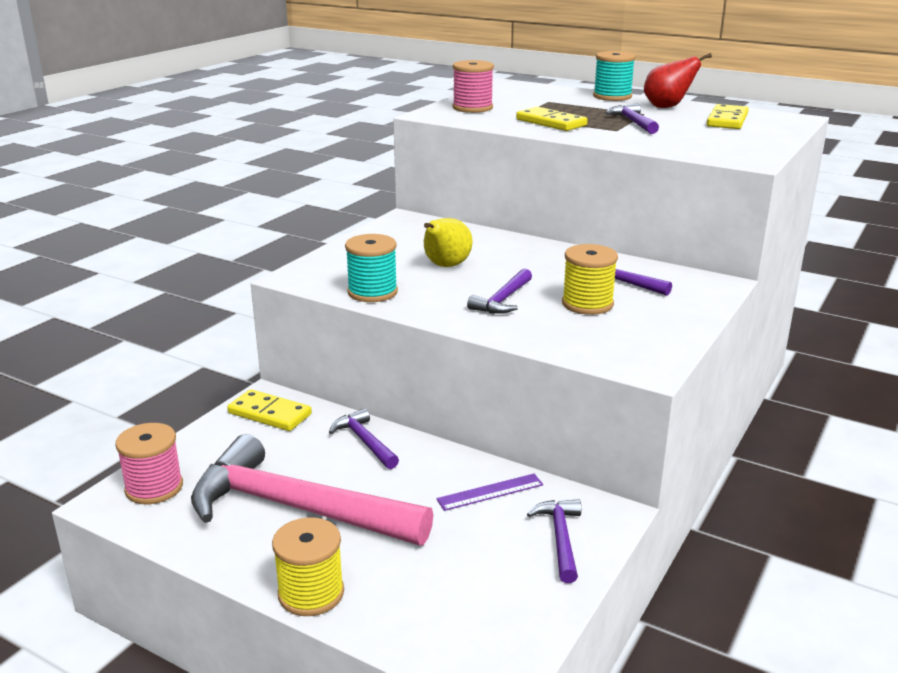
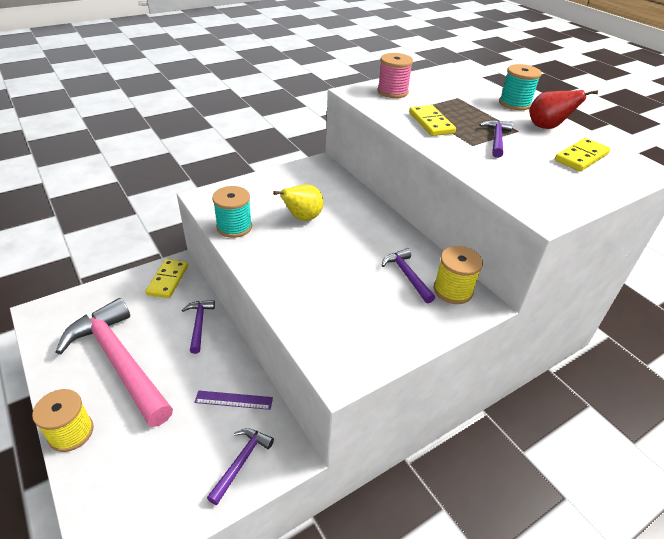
camera: 25 degrees right, 15 degrees up
(154, 488) = (66, 312): pink spool -> none
(269, 414) = (168, 280): yellow domino -> yellow domino turned 45 degrees clockwise
(503, 300) = (307, 265): purple hammer -> none
(587, 304) = (361, 290): yellow spool -> yellow spool (453, 290)

